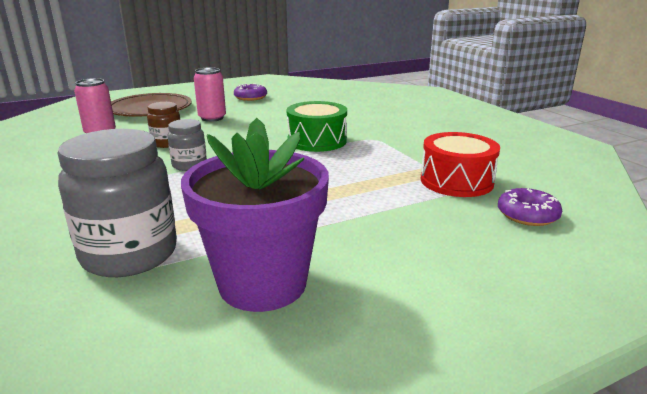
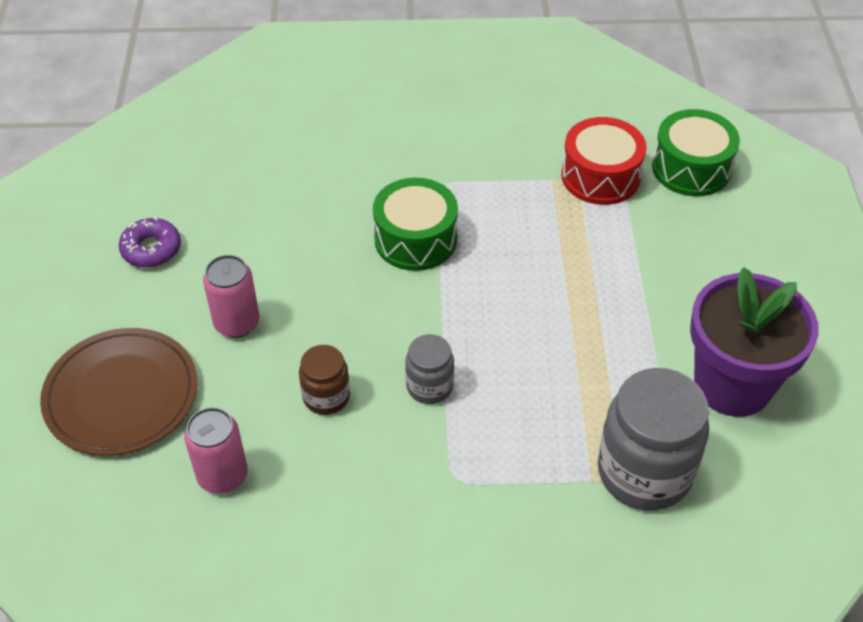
camera: 65 degrees left, 25 degrees up
(527, 215) = (691, 168): purple donut -> green drum

